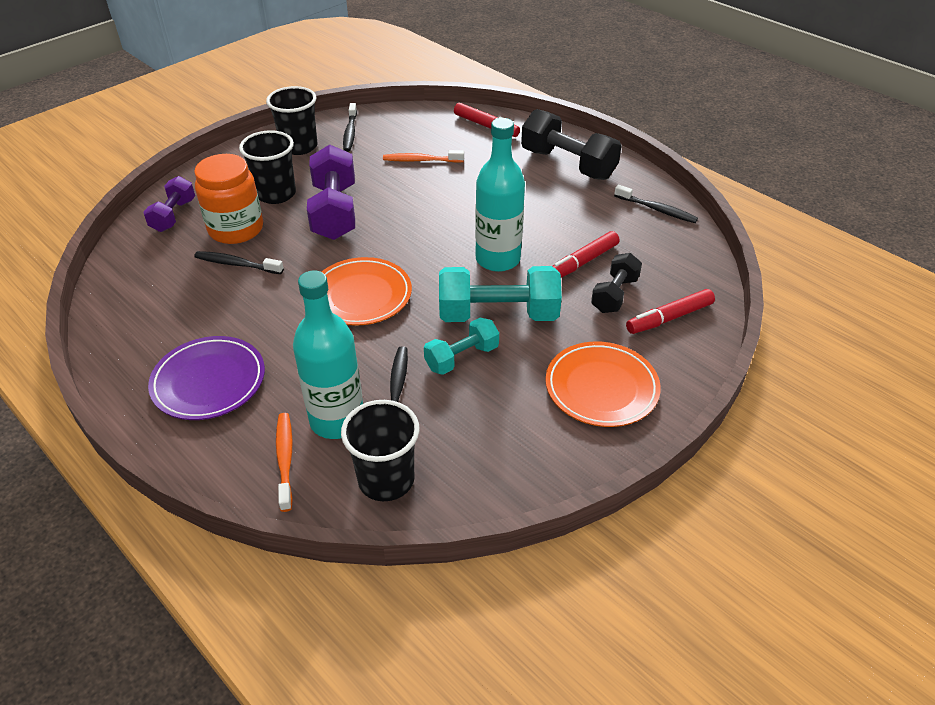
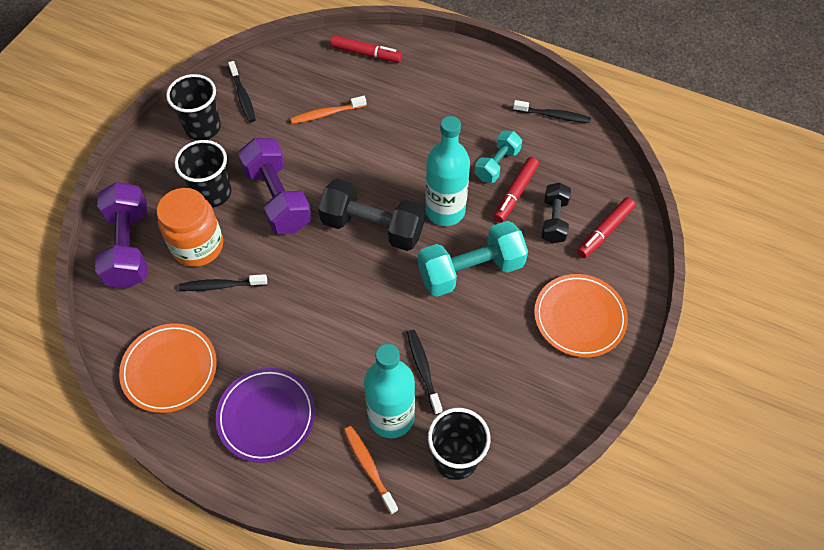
camera: 20 degrees left, 15 degrees up
(173, 215) = (129, 247): purple dumbbell -> purple dumbbell, size x1.70
(361, 295) = (348, 286): orange plate -> orange plate (170, 369)
(461, 357) = (461, 323): turquoise dumbbell -> turquoise dumbbell (497, 164)
(568, 164) = (459, 82): black dumbbell -> black dumbbell (373, 227)

